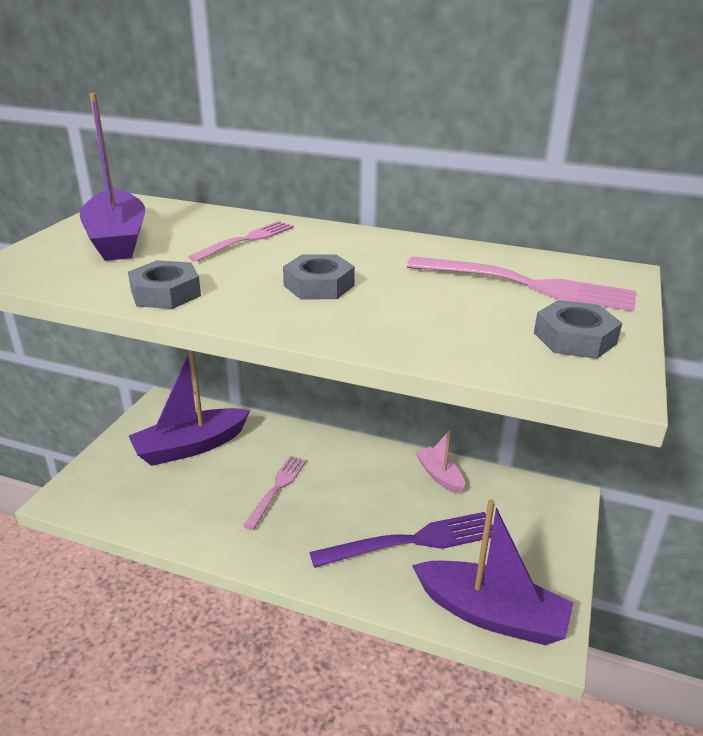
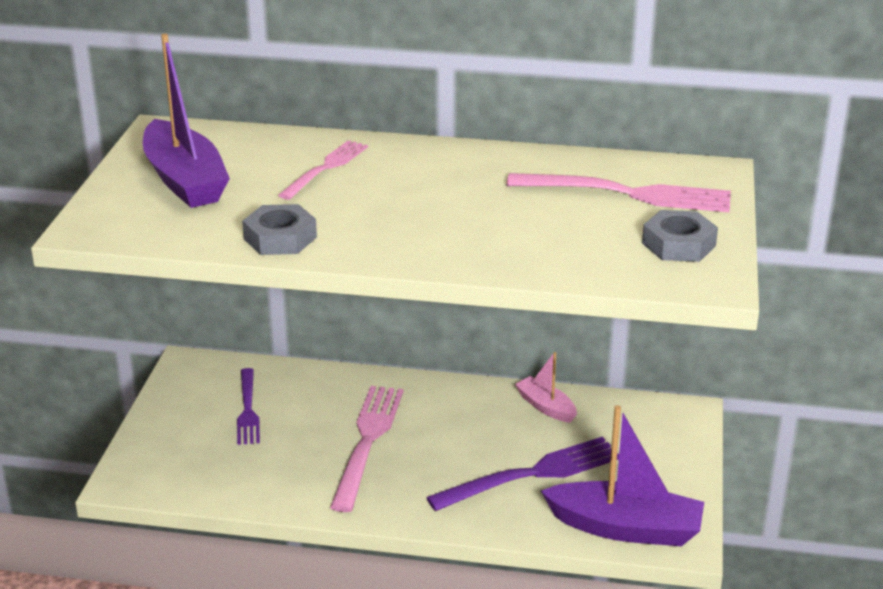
camera: 10 degrees left, 0 degrees up
(191, 446) = (248, 409): purple boat -> purple fork
(277, 489) = (367, 442): pink fork -> pink fork, size x1.58
(319, 285) = (427, 214): grey nut -> none

